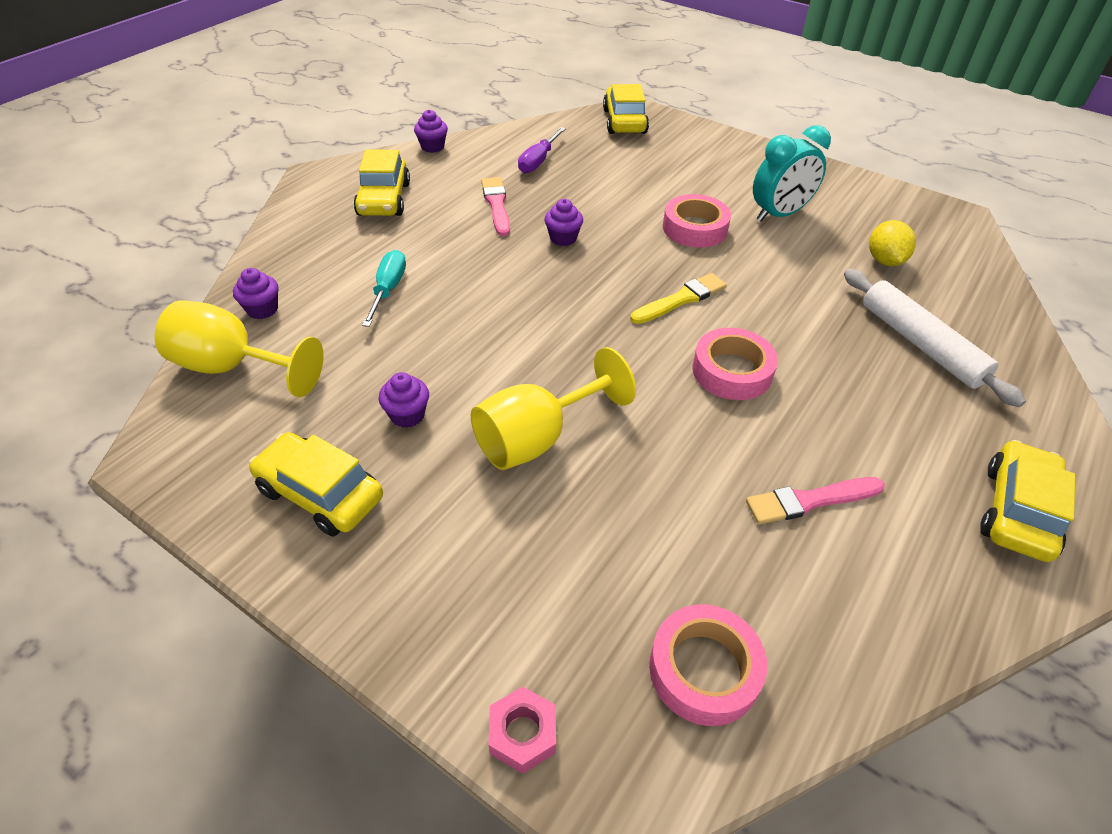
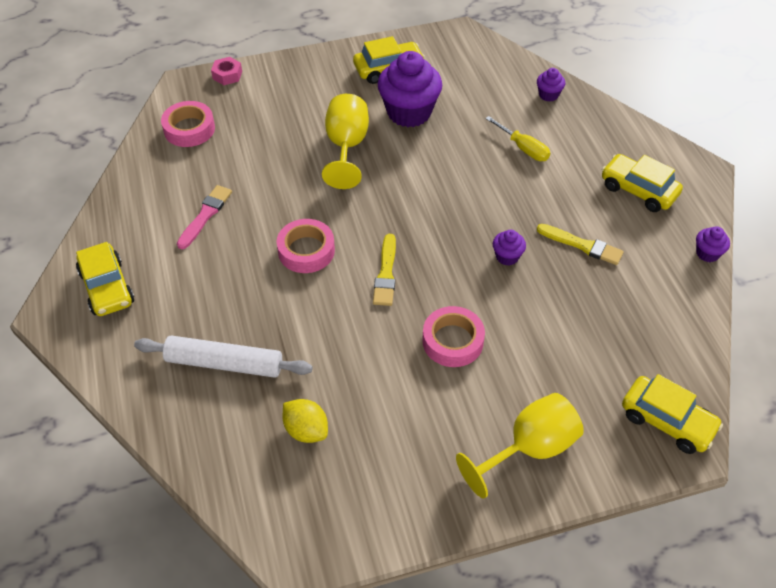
camera: 130 degrees right, 5 degrees up
(233, 367) = (505, 71): yellow goblet -> yellow goblet (529, 449)
(388, 290) = (523, 148): turquoise screwdriver -> yellow screwdriver
(407, 415) = (409, 112): purple cupcake -> purple cupcake, size x2.19
(496, 205) = (582, 245): pink brush -> yellow brush
(538, 161) = (633, 308): purple screwdriver -> none
(779, 214) = (421, 413): turquoise clock -> none

